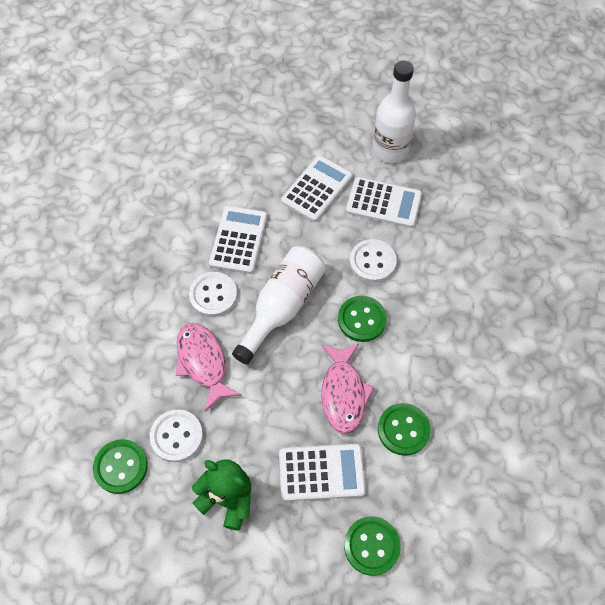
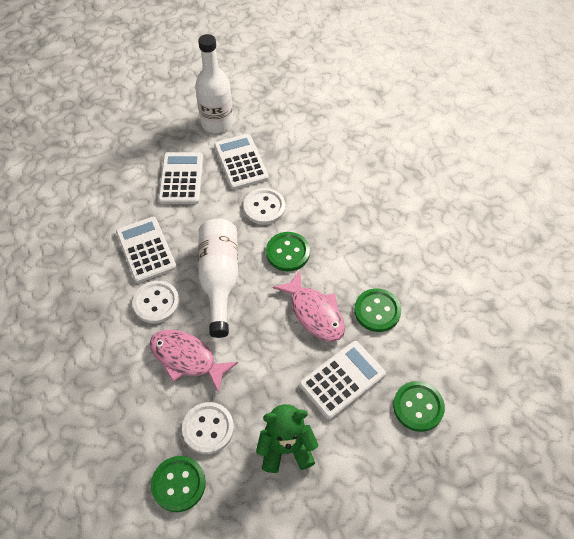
camera: 35 degrees left, 5 degrees down
(383, 203) = (241, 162): white calculator -> white calculator turned 90 degrees counterclockwise

